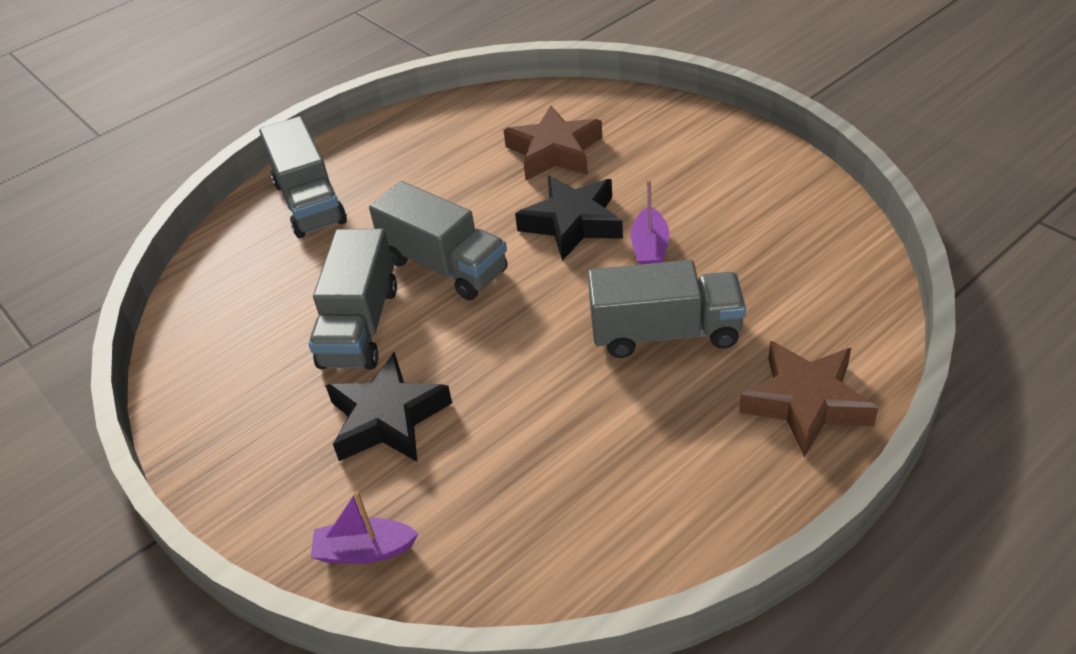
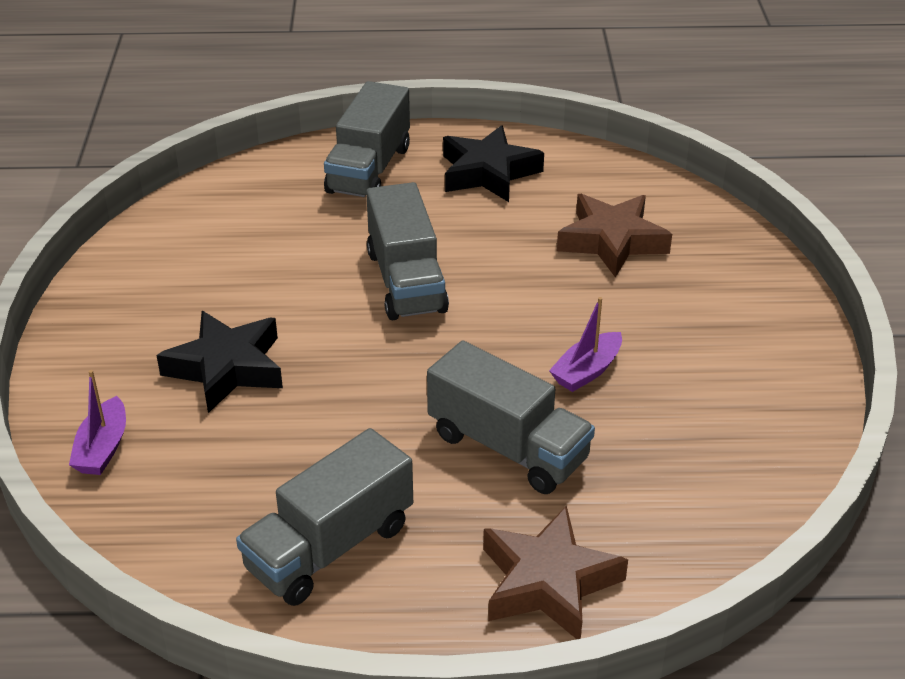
camera: 35 degrees right, 5 degrees down
(360, 326) = (290, 288): grey truck -> grey truck (330, 547)
(365, 550) = (103, 448): purple boat -> purple boat turned 120 degrees counterclockwise
(572, 223) = (549, 310): black star -> black star (488, 172)

